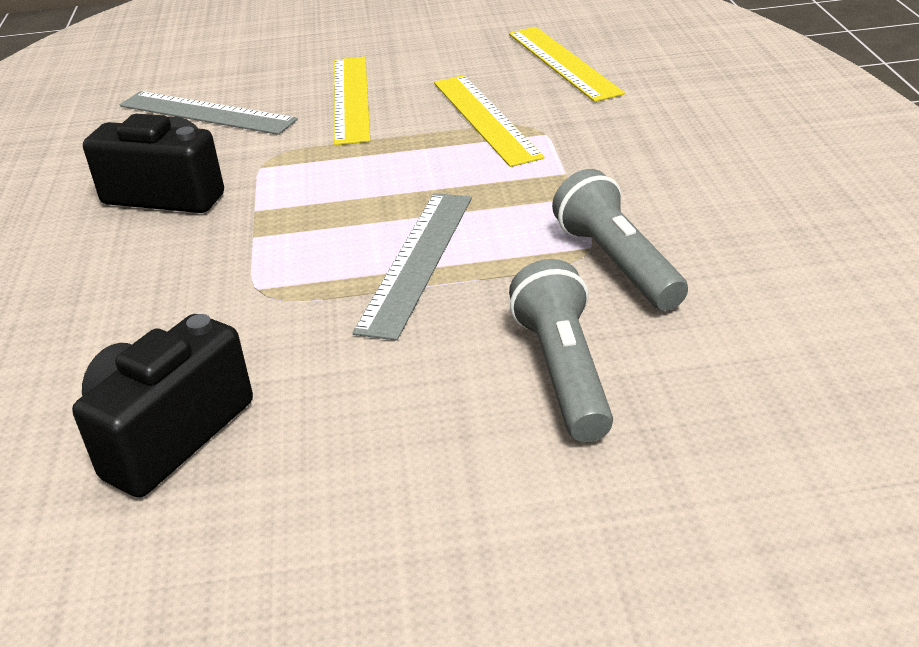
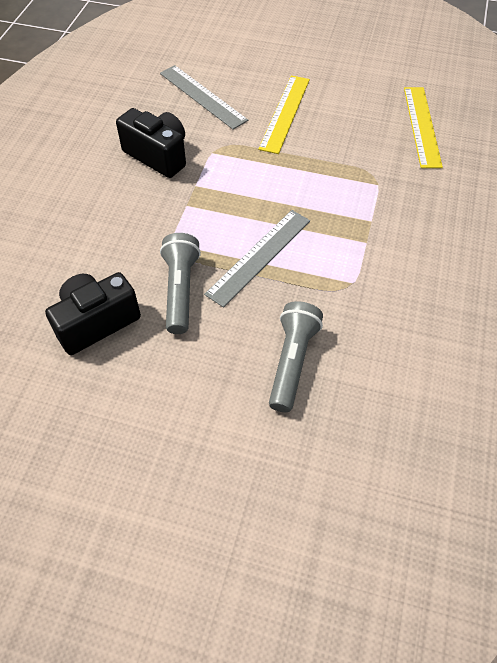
camera: 20 degrees right, 20 degrees up
(485, 118) = (350, 159): yellow ruler -> none
(617, 263) = (360, 300): grey flashlight -> grey flashlight (181, 290)

